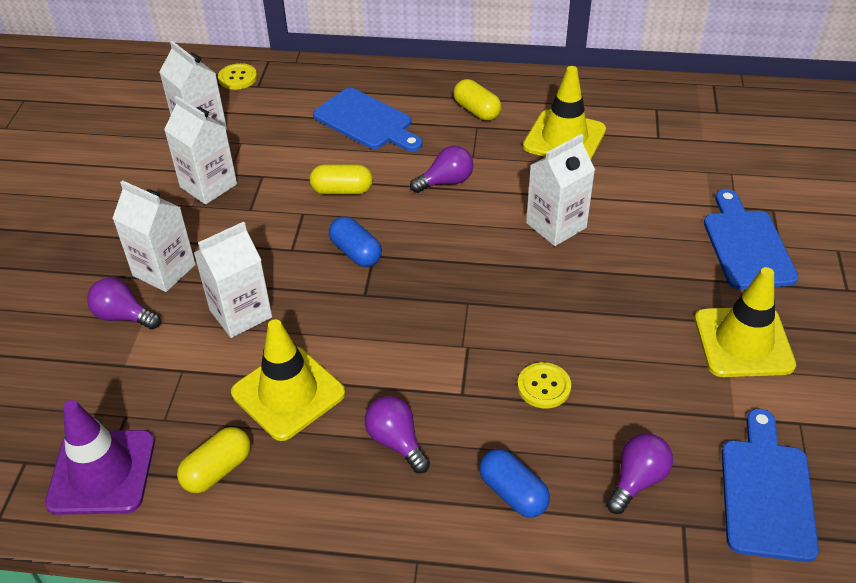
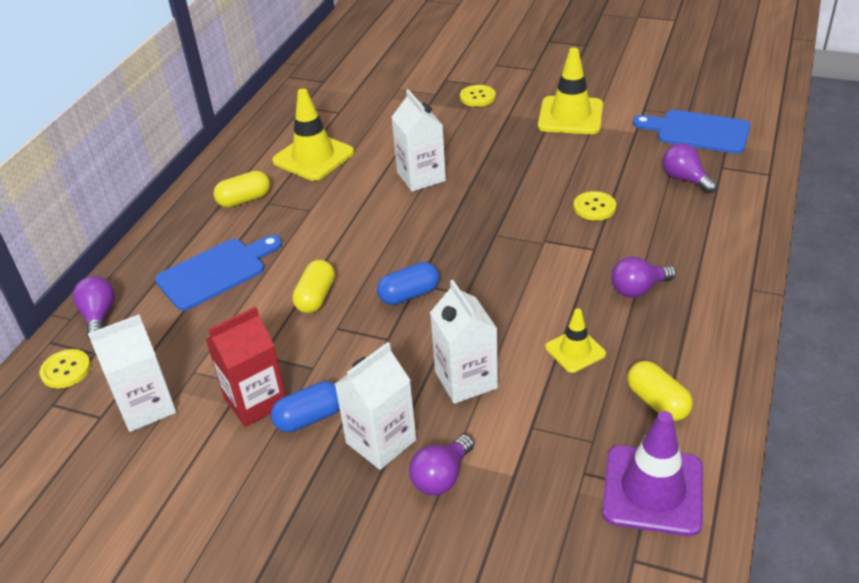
camera: 75 degrees left, 5 degrees down
(208, 185) = (255, 401): white carton -> red carton
(288, 393) = (575, 351): yellow traffic cone -> yellow traffic cone, size x0.57
(446, 182) = (337, 229): purple light bulb -> purple light bulb (99, 316)
(513, 493) = (692, 235): blue capsule -> blue capsule (309, 418)
(746, 245) = (477, 97): blue cutting board -> yellow button

